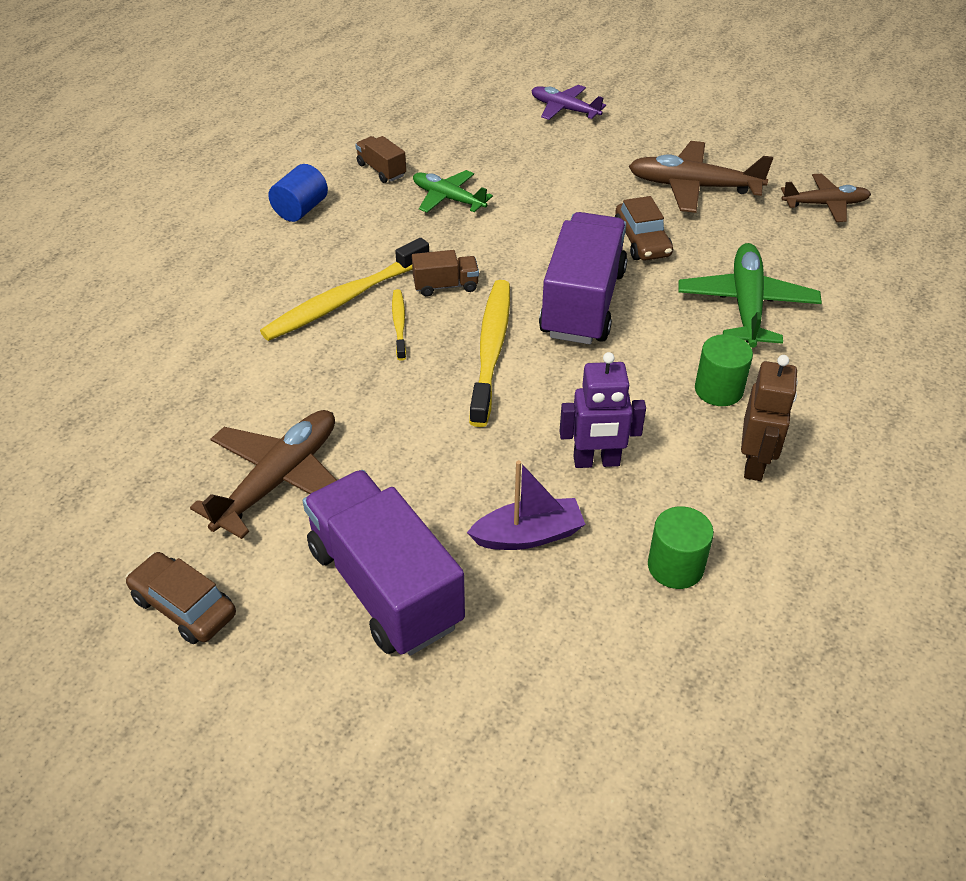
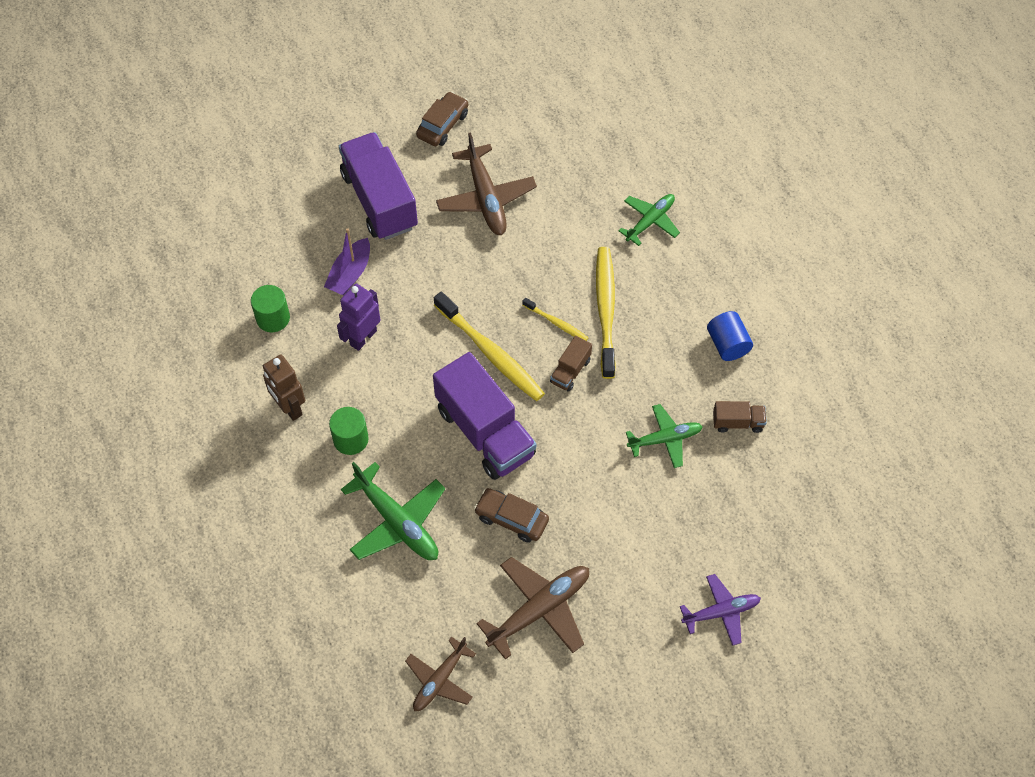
camera: 130 degrees right, 15 degrees up
(184, 606) = (443, 125): brown car -> brown car turned 45 degrees counterclockwise
(187, 327) = (650, 221): none -> green plane
(385, 586) = (379, 200): purple truck -> purple truck turned 120 degrees counterclockwise

